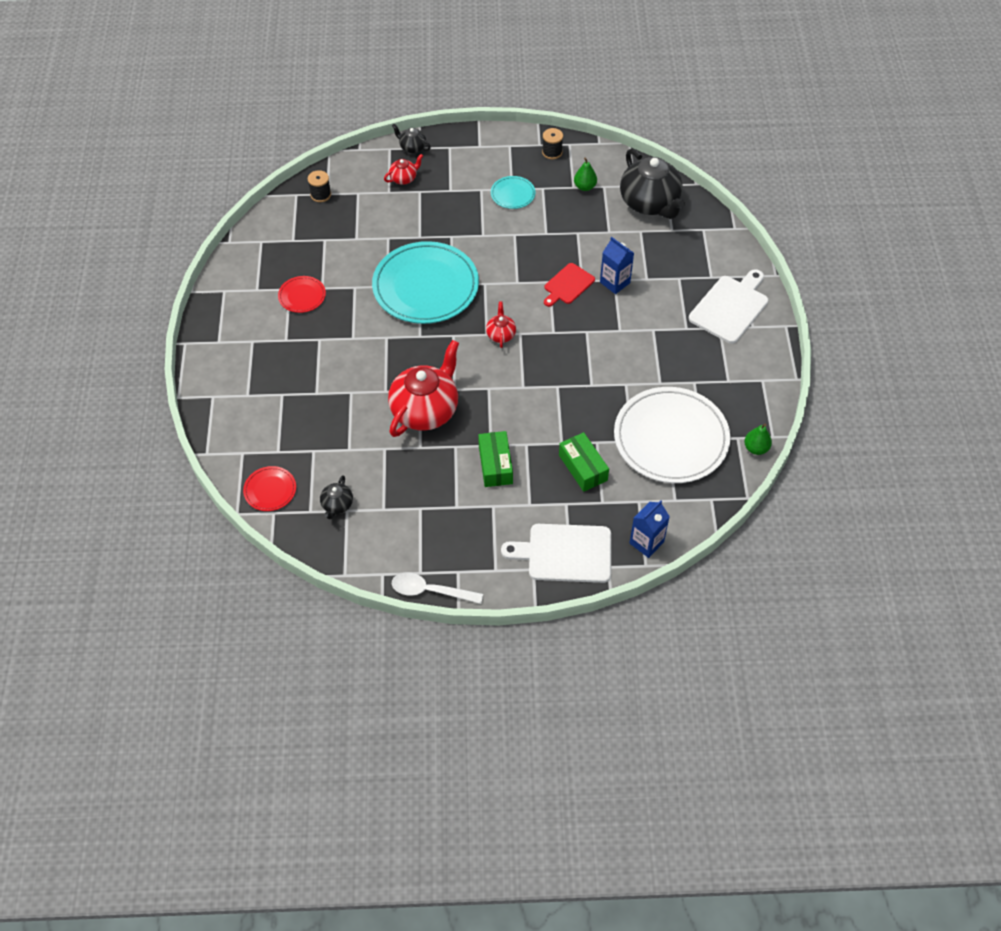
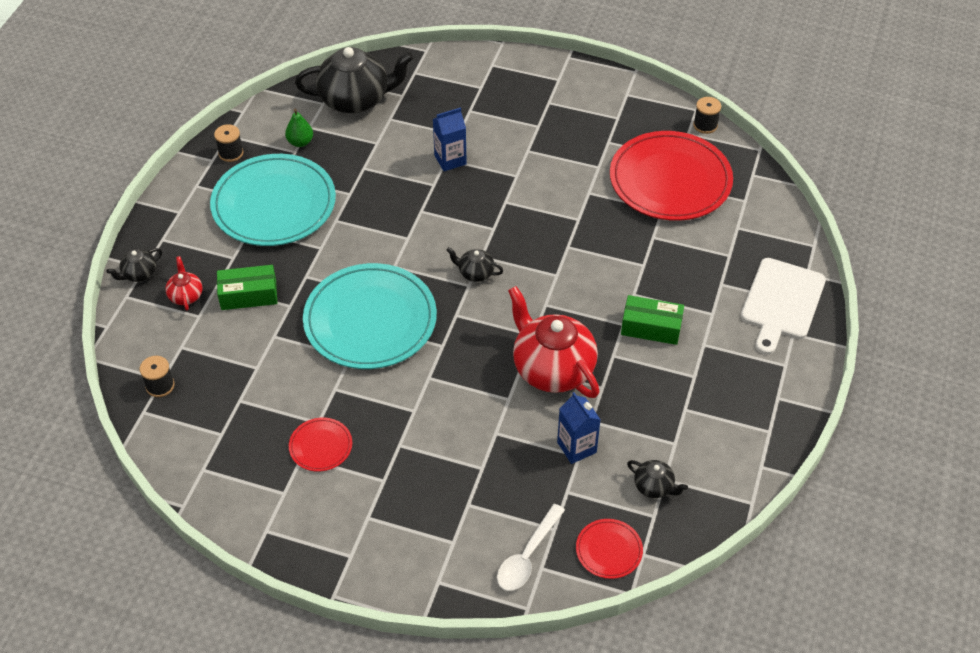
camera: 70 degrees left, 5 degrees down
(430, 591) = (795, 428): white spoon -> white spoon (527, 556)
(501, 334) = (475, 273): red teapot -> black teapot
(513, 194) = (274, 204): turquoise plate -> turquoise plate, size x2.25
(568, 285) = (434, 197): red cutting board -> none
(583, 467) = (681, 257): green box -> green box (248, 295)
(646, 542) = (788, 237): blue carton -> blue carton (576, 447)
(671, 438) = (670, 180): white plate -> red plate
(730, 307) = (526, 86): white cutting board -> none
(756, 448) = (705, 125): green pear -> black spool

